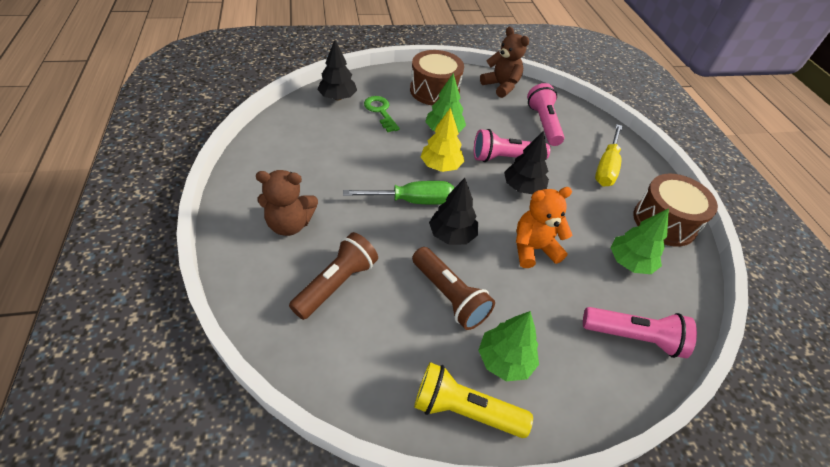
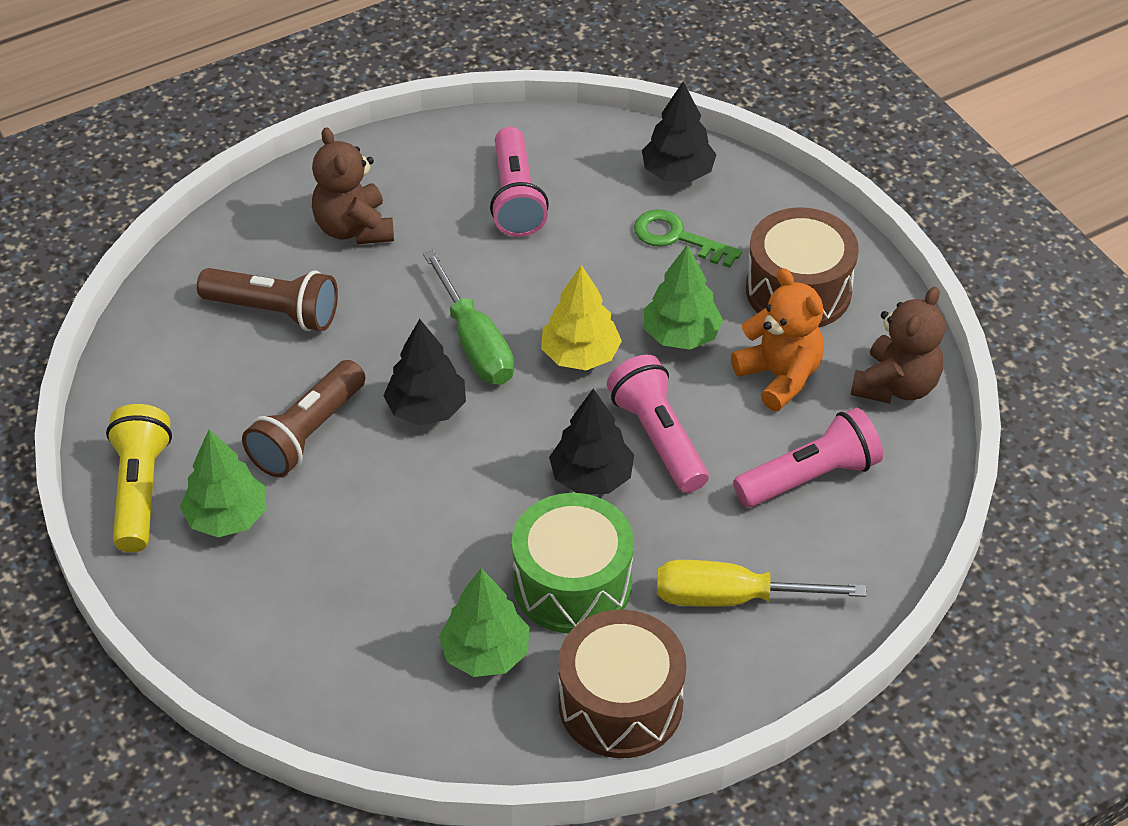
camera: 75 degrees right, 0 degrees up
(380, 111) = (677, 238): green key -> green key turned 105 degrees counterclockwise
(533, 249) = (449, 516): orange teddy bear -> orange teddy bear (779, 376)
(589, 215) = (572, 584): none -> green drum
(633, 337) = (328, 667): pink flashlight -> pink flashlight (516, 198)

